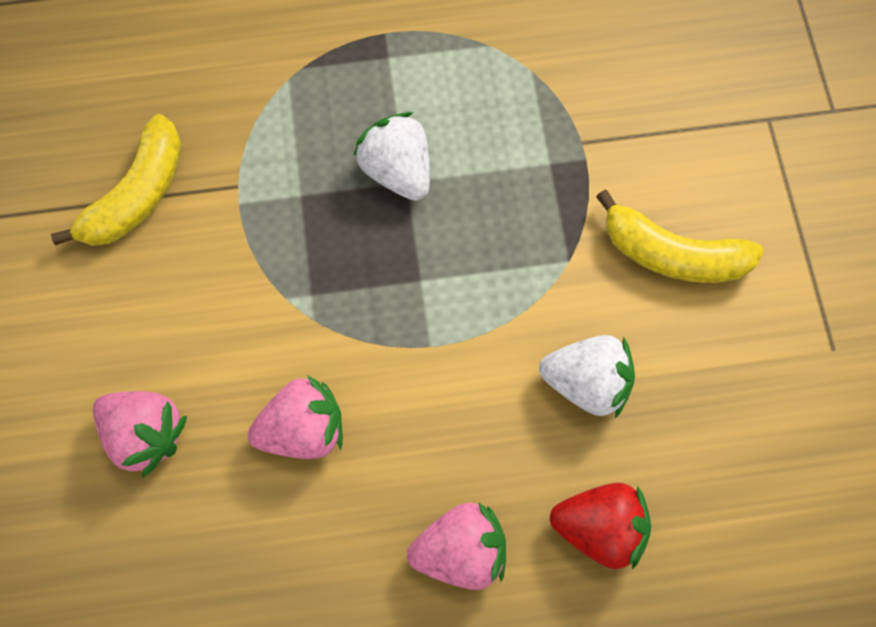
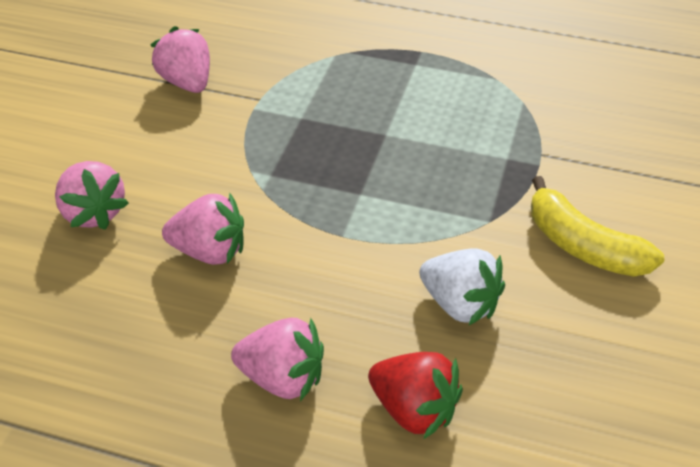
camera: 25 degrees right, 25 degrees down
(138, 195) = (187, 82): yellow banana -> pink strawberry
(397, 171) = (383, 126): white strawberry -> none

